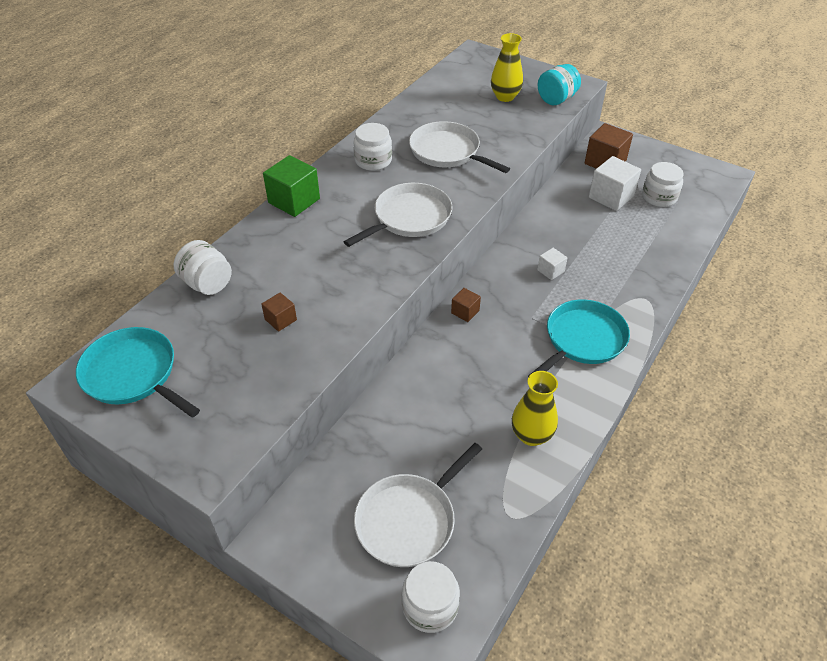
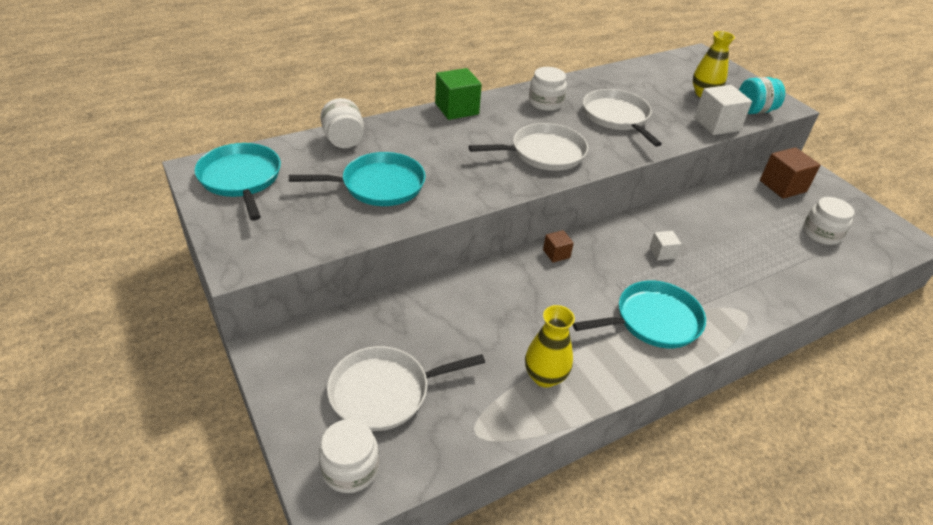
camera: 25 degrees right, 5 degrees down
(280, 319) = (378, 185): brown cube -> turquoise pan
(611, 197) = (768, 216): white cube -> white cube (716, 124)

